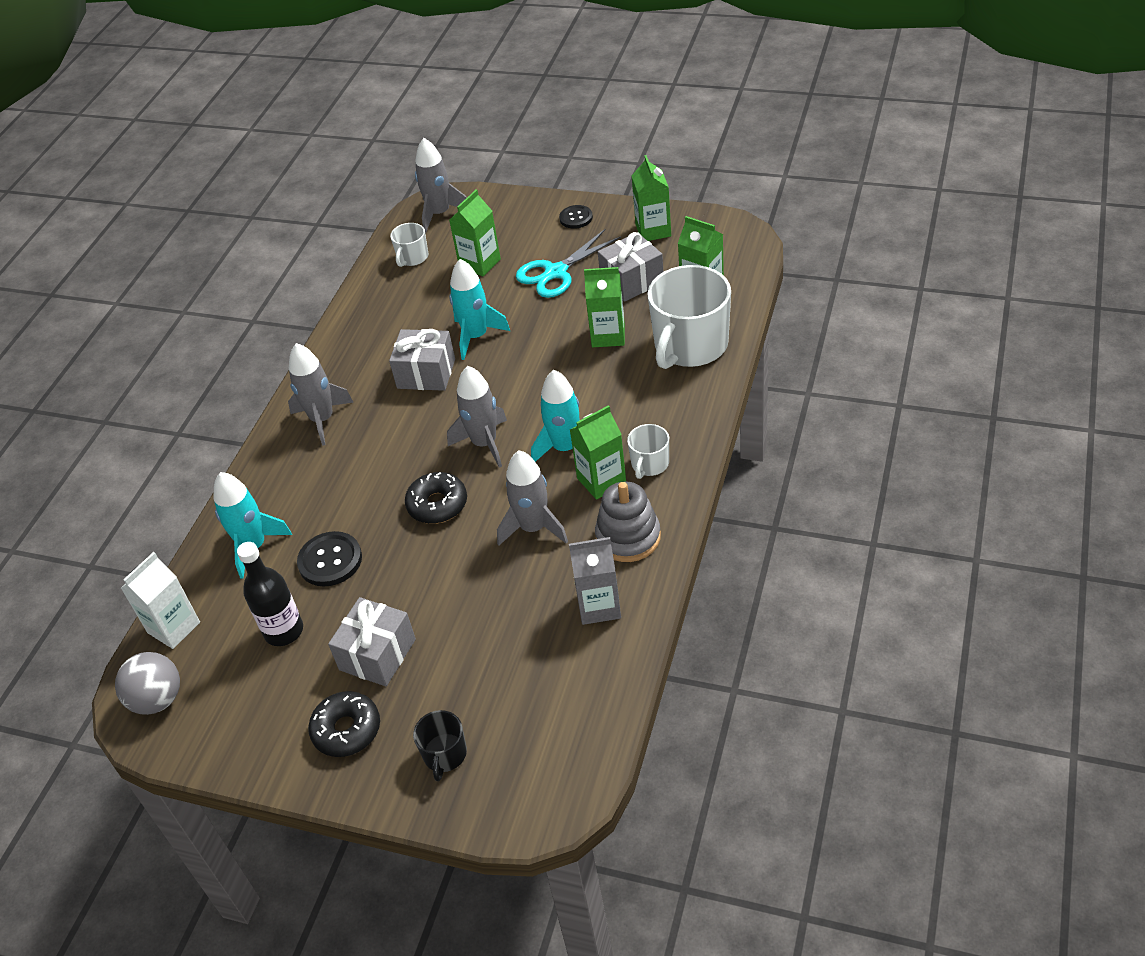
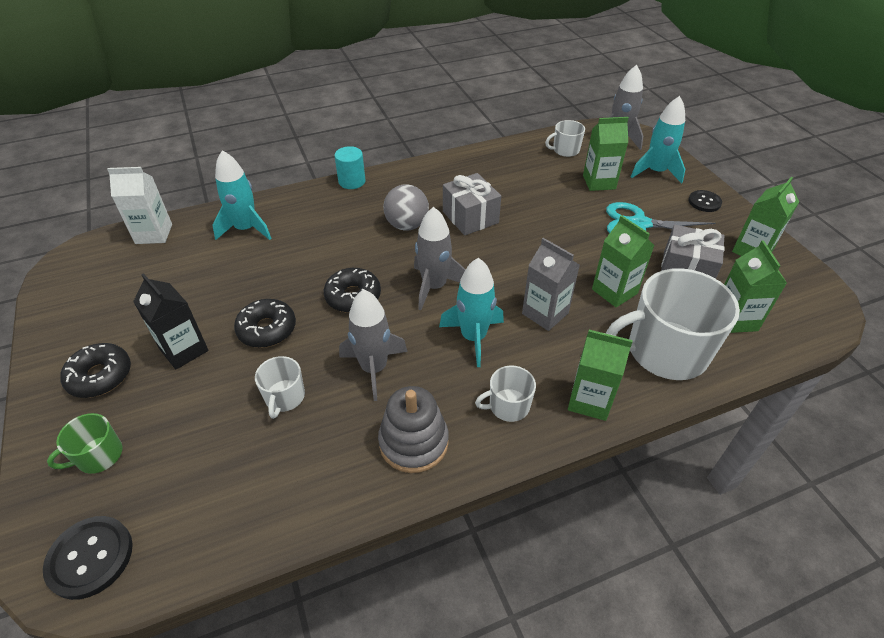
camera: 45 degrees right, 0 degrees up
(158, 699) = (87, 262): grey ball -> grey ball (407, 225)
(274, 433) = (352, 181): none -> turquoise cylinder
(284, 631) = (179, 286): black bottle -> none
(322, 419) = (382, 195): grey rocket -> none
(330, 560) = (259, 272): black button -> black button (90, 557)
(377, 654) = (184, 350): grey gift -> black carton
(414, 583) = (267, 329): none -> black donut
(444, 754) = (99, 456): black mug -> green mug
(476, 336) = (530, 220): turquoise rocket -> turquoise rocket (656, 172)
(505, 601) = (284, 397): none -> white mug
(599, 606) = (320, 469): grey carton -> grey carton (545, 313)
(601, 481) = (460, 383): green carton -> green carton (589, 400)

